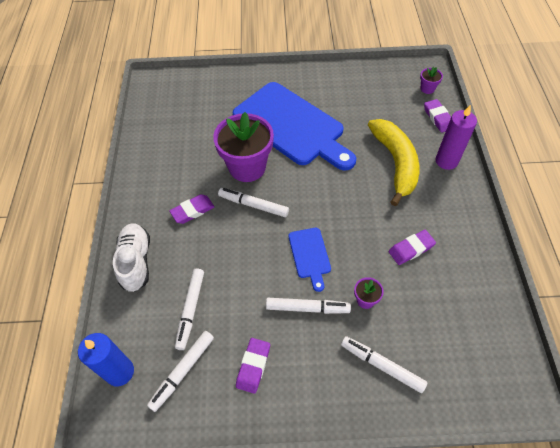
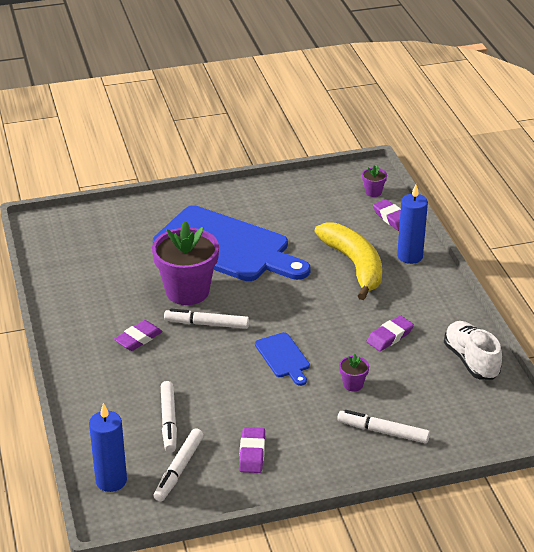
camera: 15 degrees left, 20 degrees down
(136, 262) = (91, 391): white shoe -> white shoe (471, 360)
(307, 308) = (294, 400): white marker -> none
(446, 161) = (410, 256): purple candle -> blue candle

